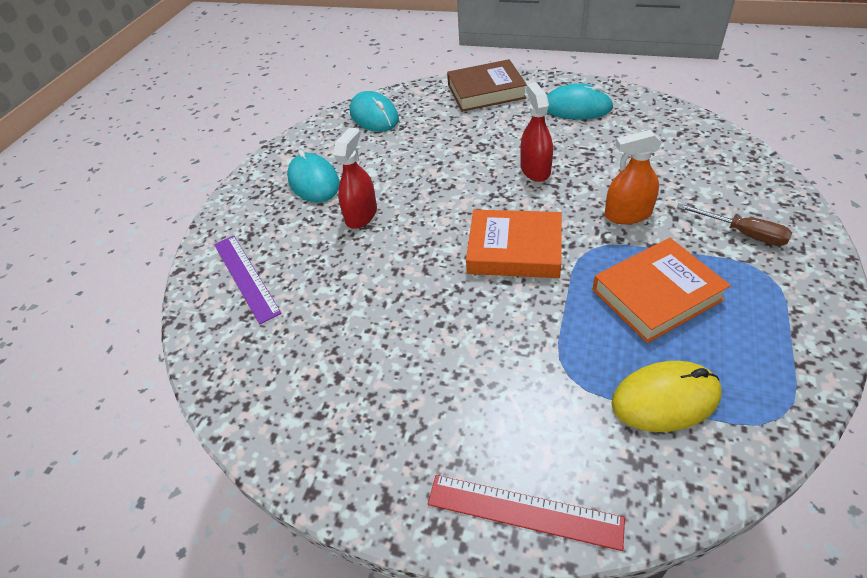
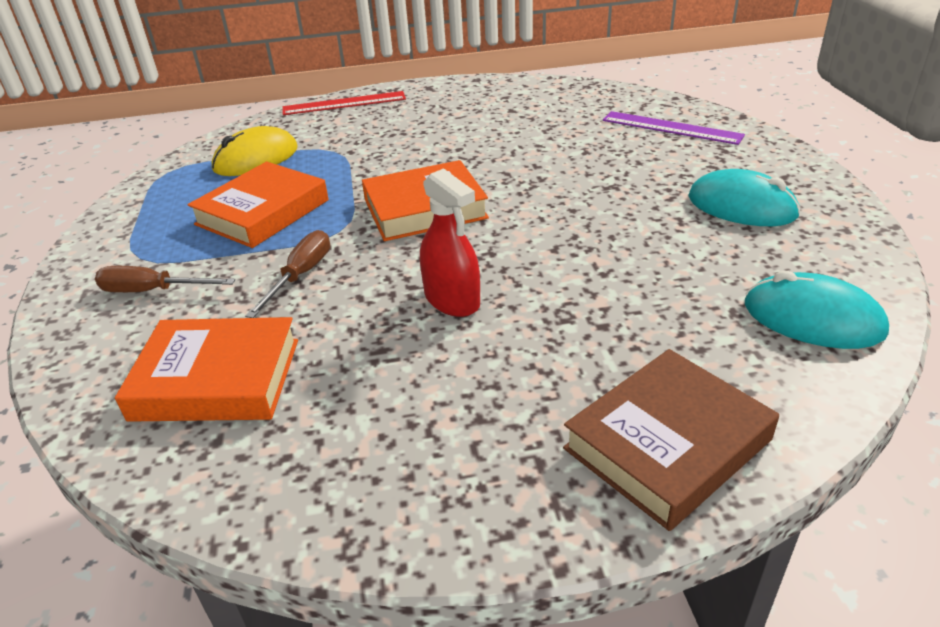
camera: 150 degrees right, 10 degrees down
(361, 215) = (630, 193): red spray bottle -> none
(577, 107) = (438, 451): turquoise mouse -> none
(627, 214) = (301, 275): orange spray bottle -> brown screwdriver
(683, 160) = (216, 379): none -> orange book

